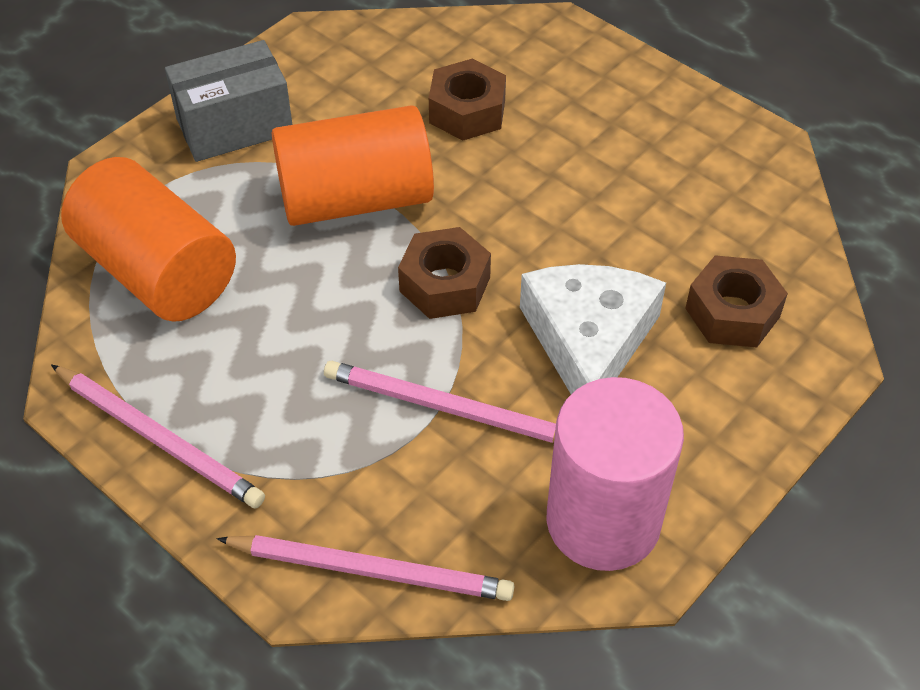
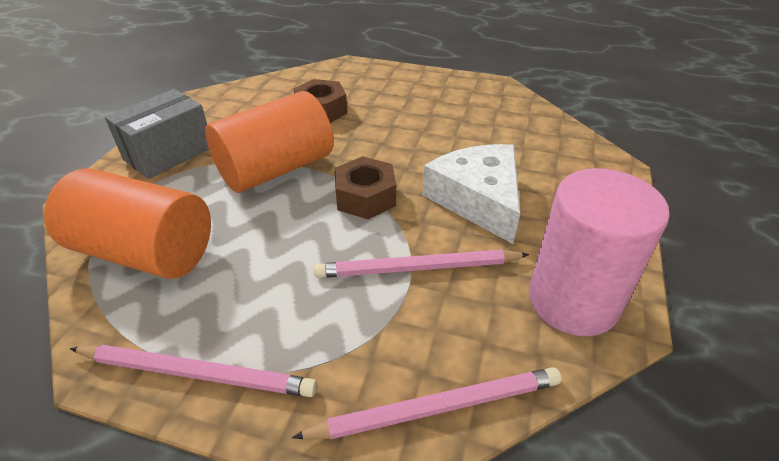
camera: 25 degrees left, 10 degrees down
(732, 312) = (546, 161): brown nut -> none

